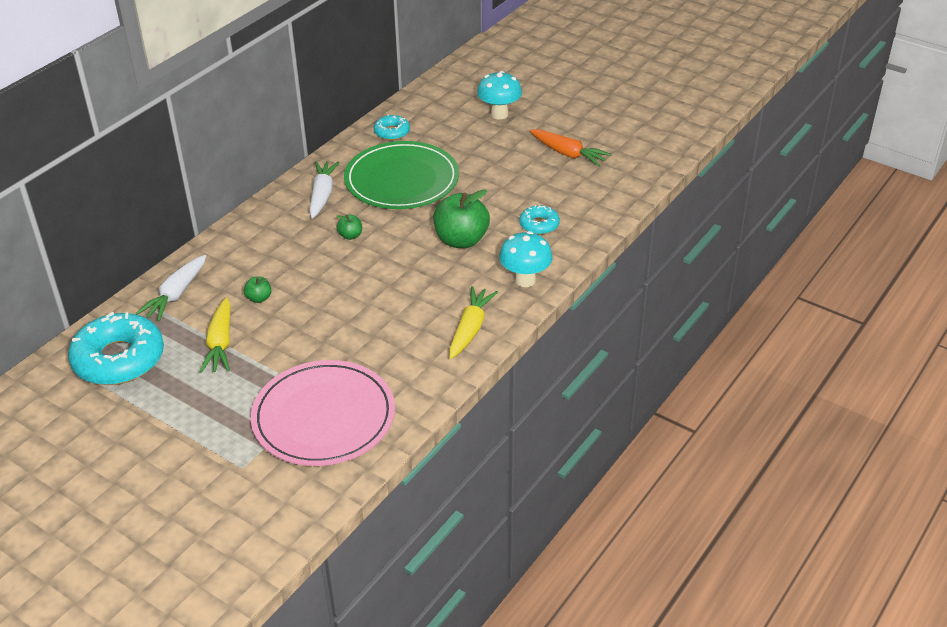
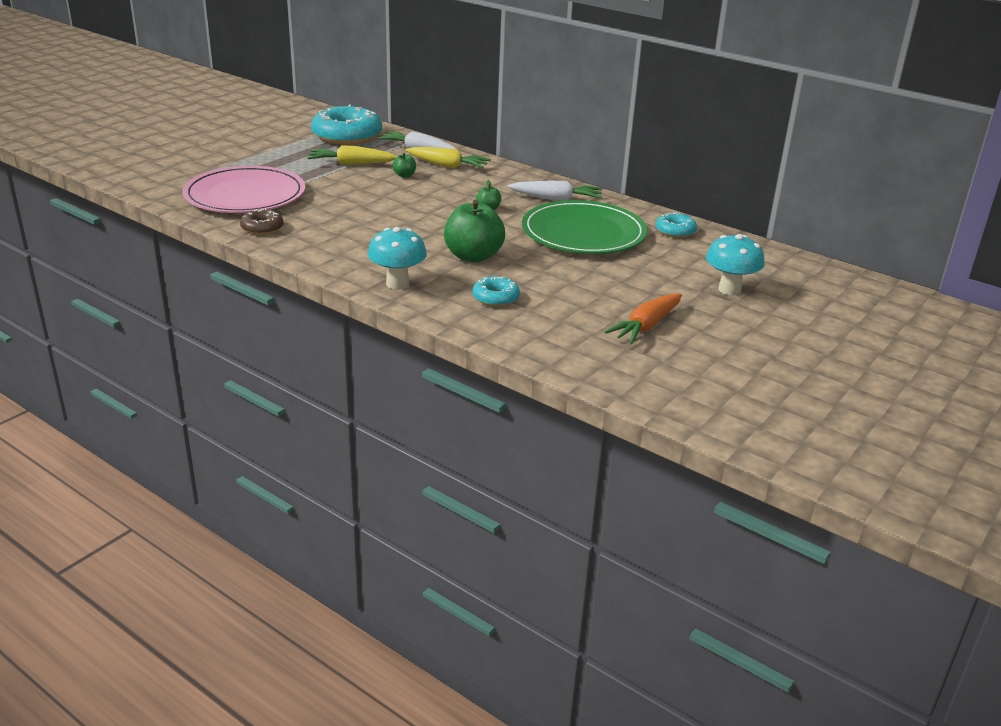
camera: 90 degrees right, 10 degrees down
(415, 386) = (262, 228): none -> brown donut
(470, 329) = (330, 254): yellow carrot -> yellow carrot (447, 166)

